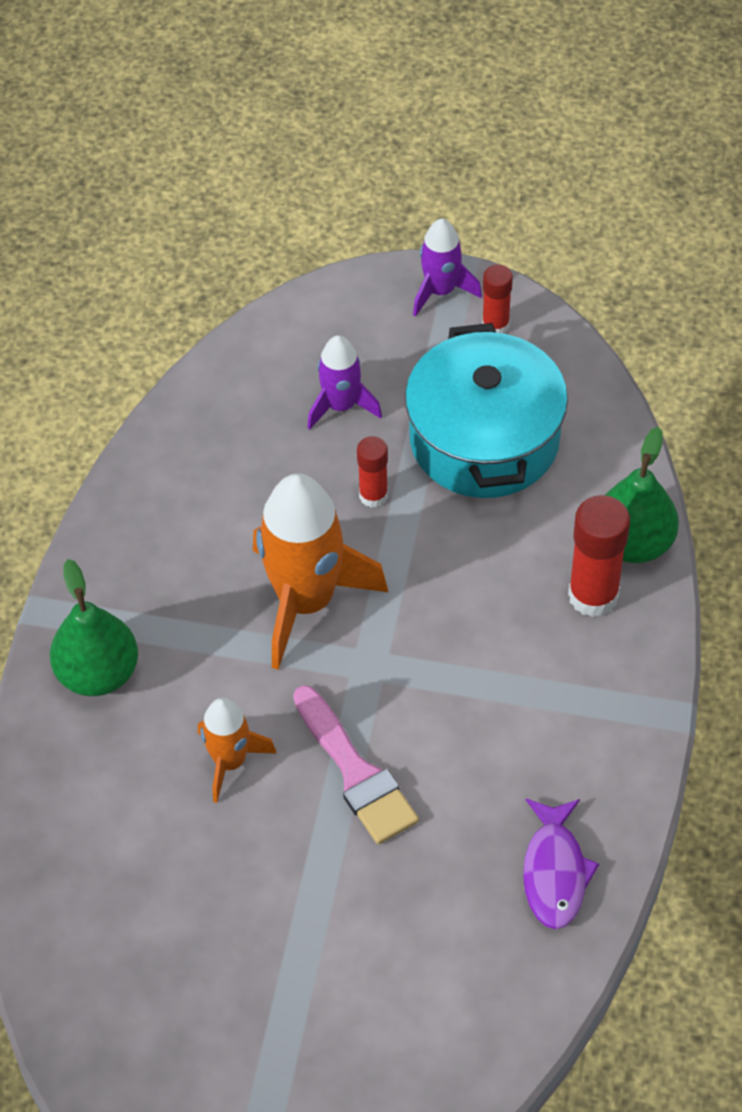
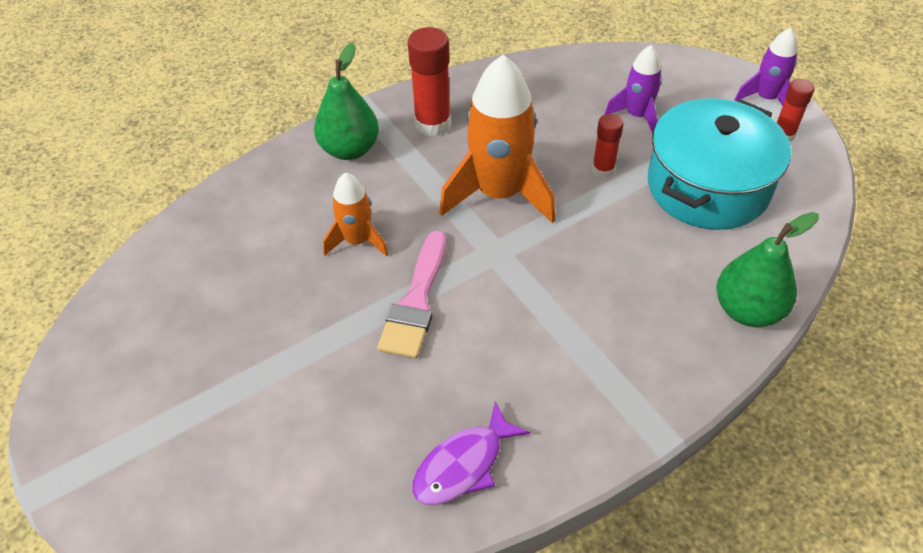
camera: 45 degrees right, 5 degrees down
(593, 595) = (684, 320): red glue stick -> red glue stick (433, 124)

